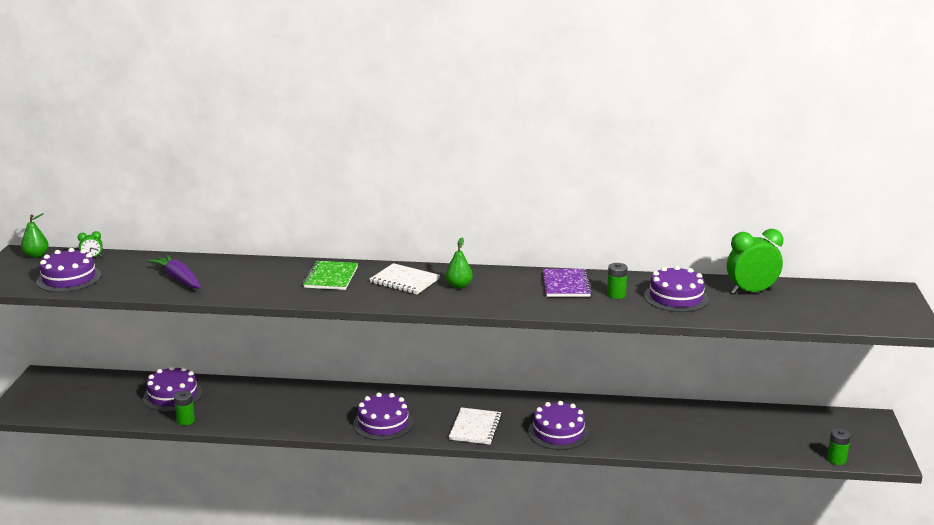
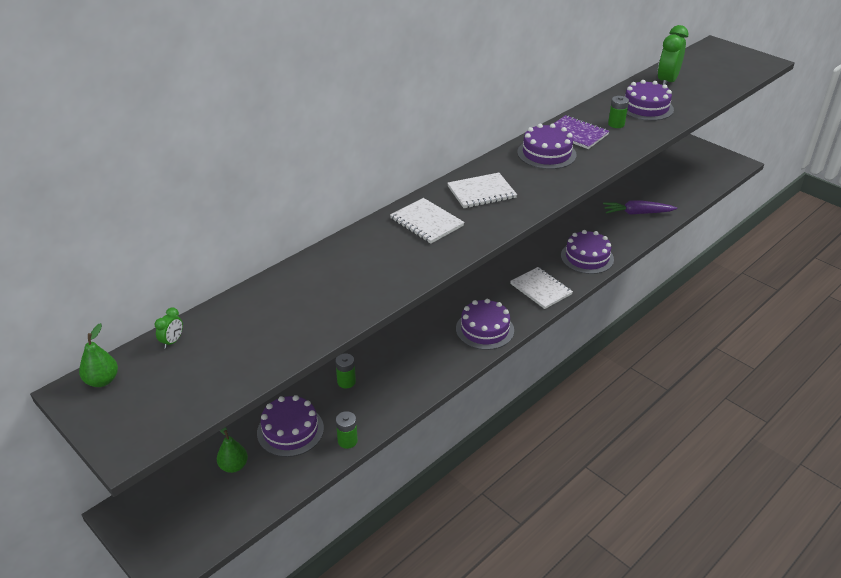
camera: 50 degrees left, 15 degrees up
(69, 278) = (206, 377): purple cake -> purple cake (546, 153)
(178, 279) = (312, 305): purple carrot -> purple carrot (637, 213)
(331, 277) = (426, 222): green notebook -> white notebook
(459, 286) = (522, 174): green pear -> green pear (234, 466)
(836, 460) = (723, 179): green battery -> green battery (346, 382)

